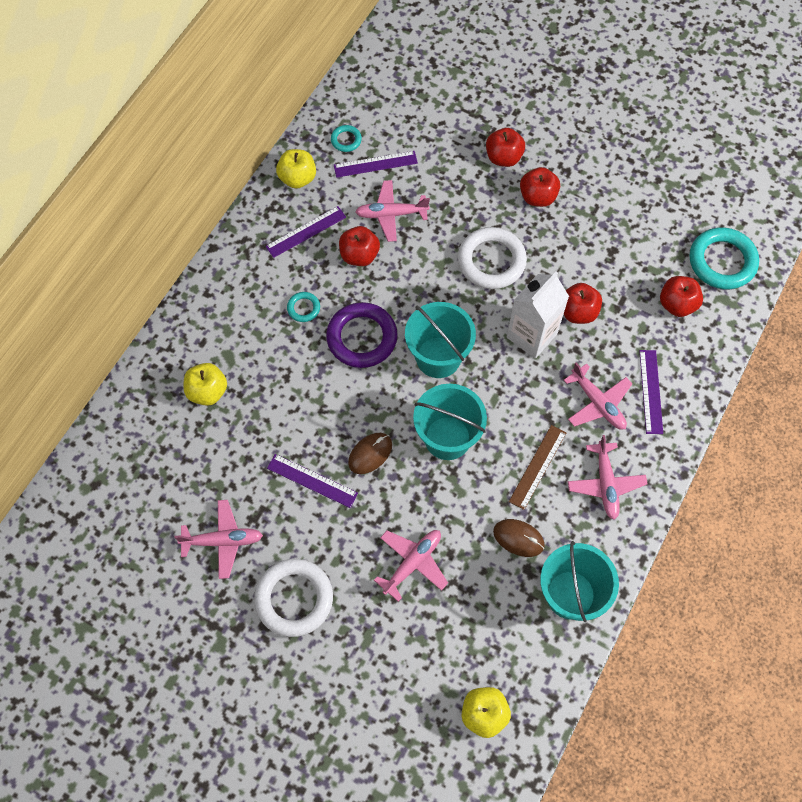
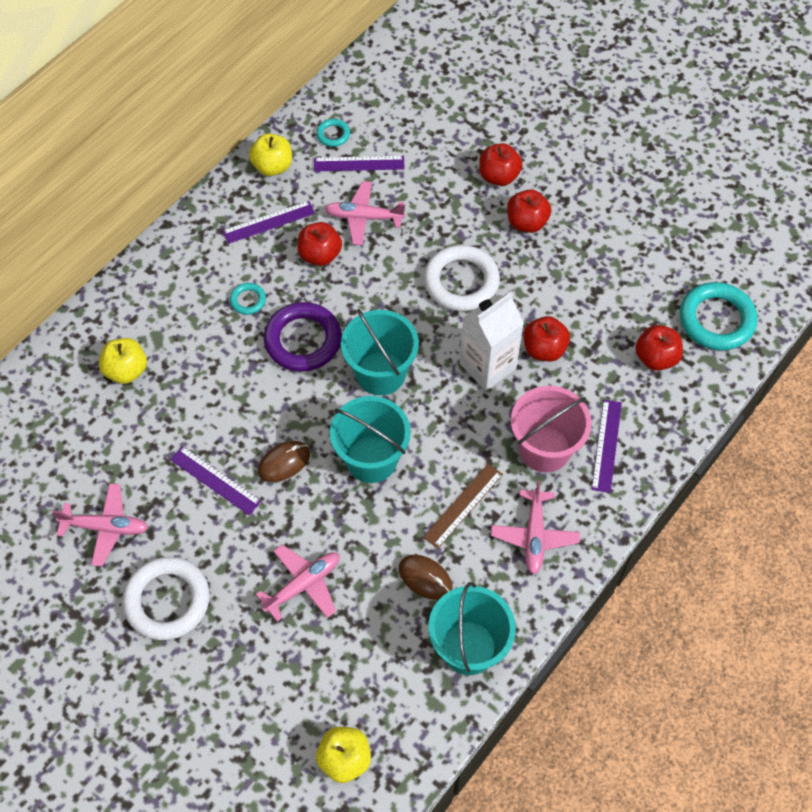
camera: 10 degrees right, 5 degrees down
(598, 403) = (544, 449): pink plane -> pink bucket

